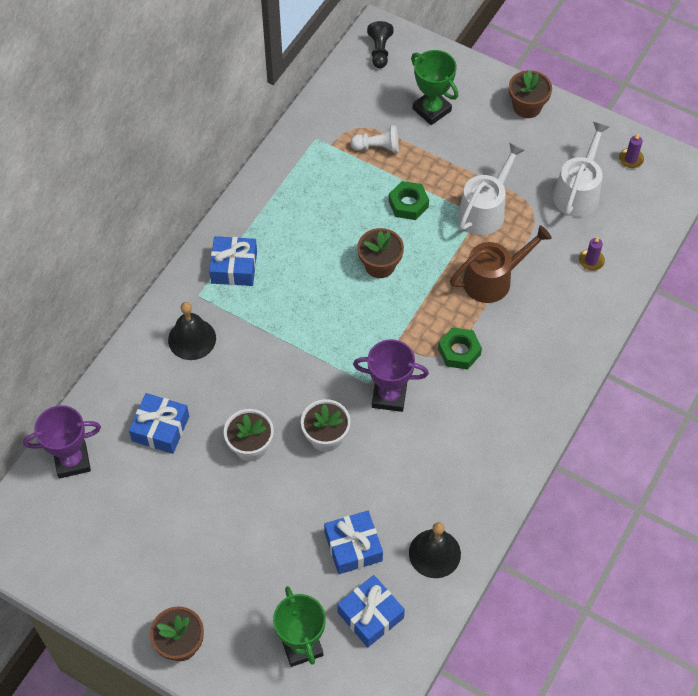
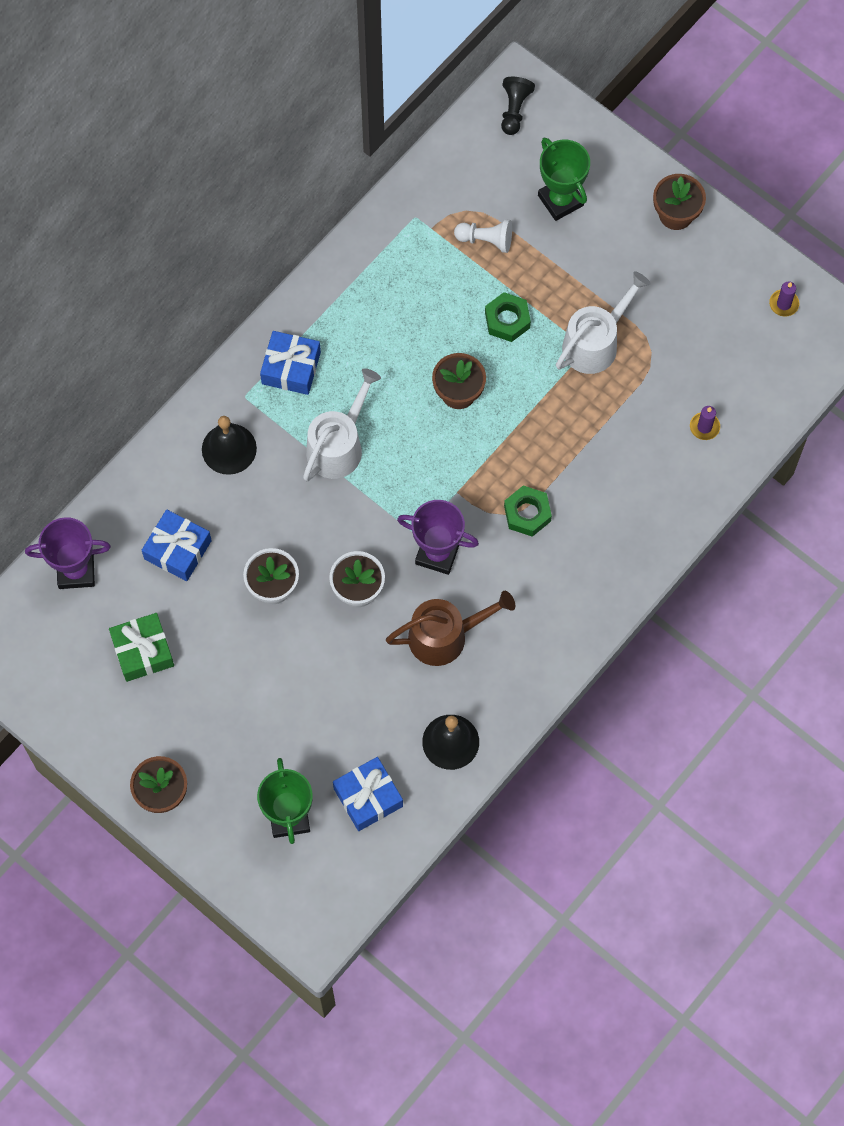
camera: 10 degrees right, 10 degrees up
(143, 520) = (143, 651): none -> green gift
(353, 547) = (364, 720): blue gift -> none
(492, 280) = (585, 432): brown watering can -> brown watering can (444, 636)
(578, 192) = (710, 337): white watering can -> white watering can (338, 446)

